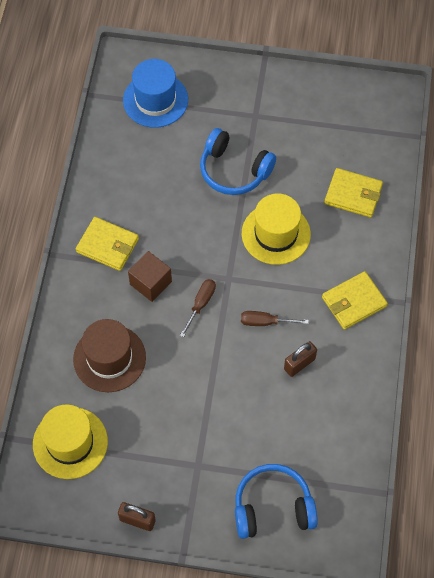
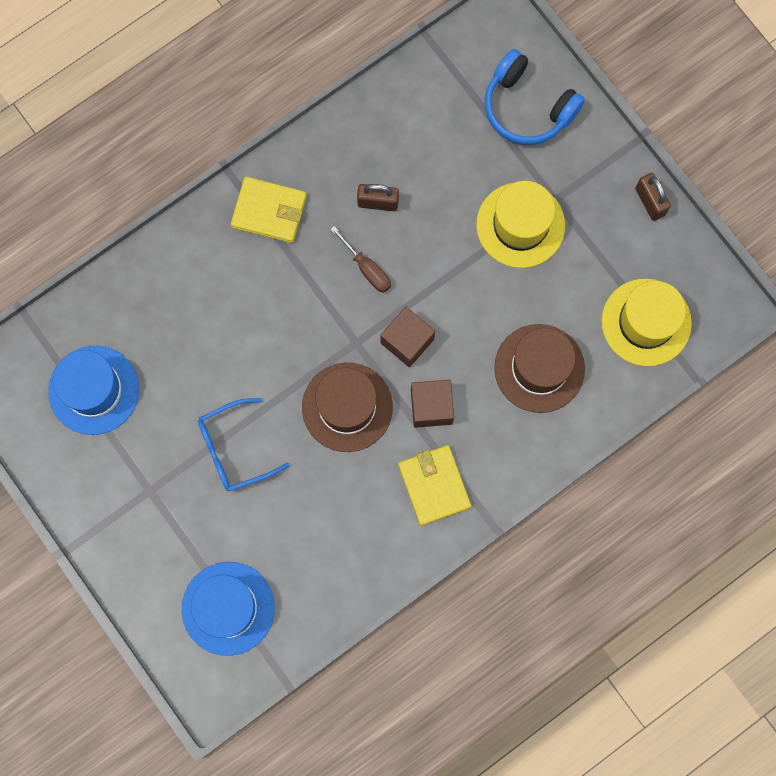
camera: 135 degrees left, 15 degrees up
(197, 242) = (347, 407): none -> brown hat
(200, 304) = (407, 341): brown screwdriver -> brown cube
(234, 170) = (235, 449): blue headphones -> blue glasses
(276, 234) = (266, 344): yellow hat -> yellow hat (520, 225)
(338, 133) = (94, 390): none -> blue hat
(353, 194) = (152, 313): yellow wallet -> none

